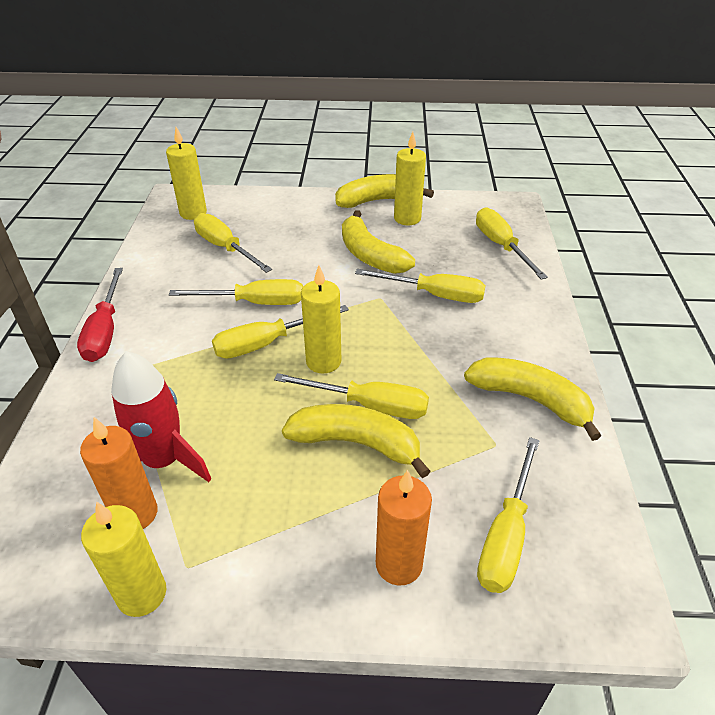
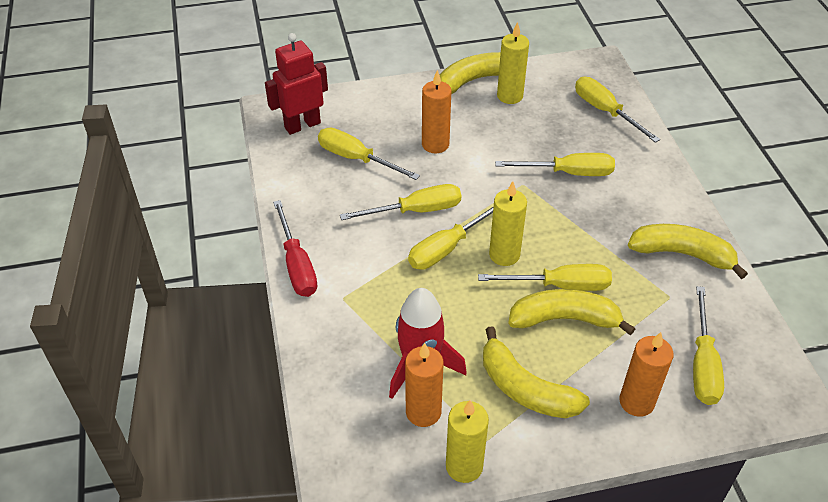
camera: 15 degrees left, 5 degrees up
(193, 213) = (302, 125): yellow candle -> red robot
(309, 248) = (435, 144): none -> orange candle
(370, 255) = (494, 142): yellow banana -> yellow banana (525, 389)

